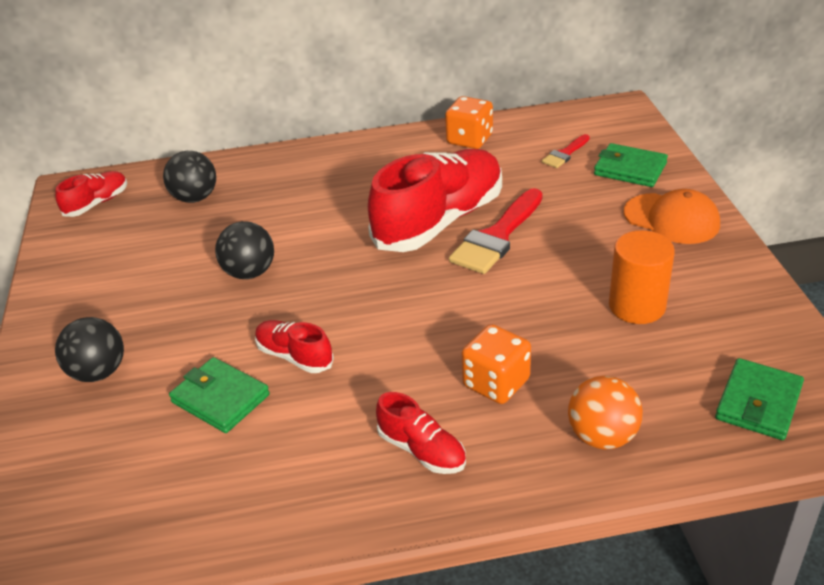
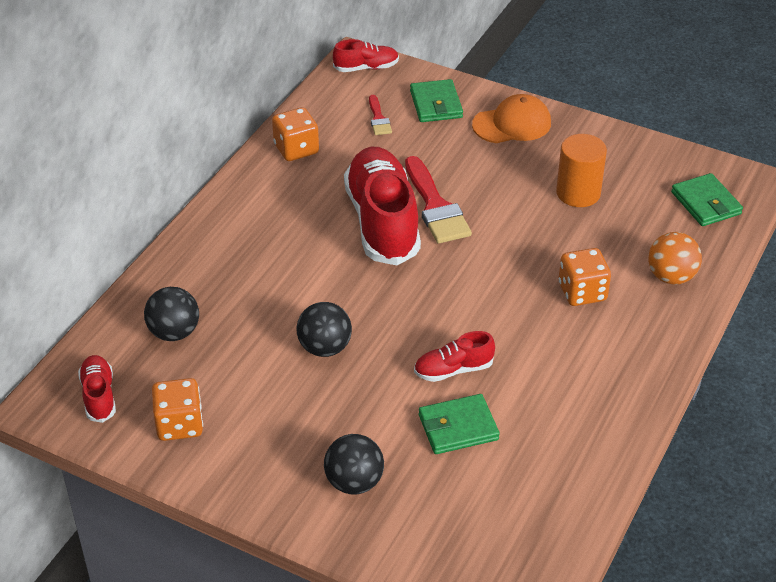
camera: 55 degrees left, 5 degrees up
(96, 251) = (179, 424): none -> orange dice
(422, 450) = (607, 356): red shoe -> red shoe (366, 68)
(630, 169) = (436, 104): green wallet -> green wallet turned 75 degrees counterclockwise

